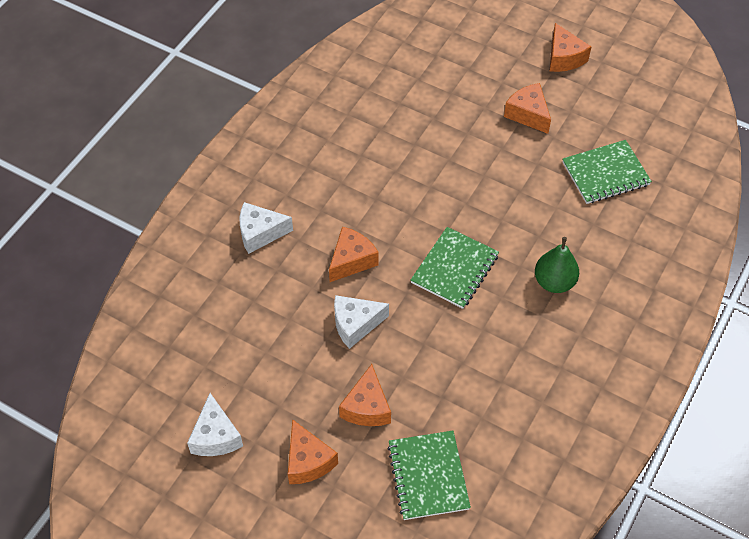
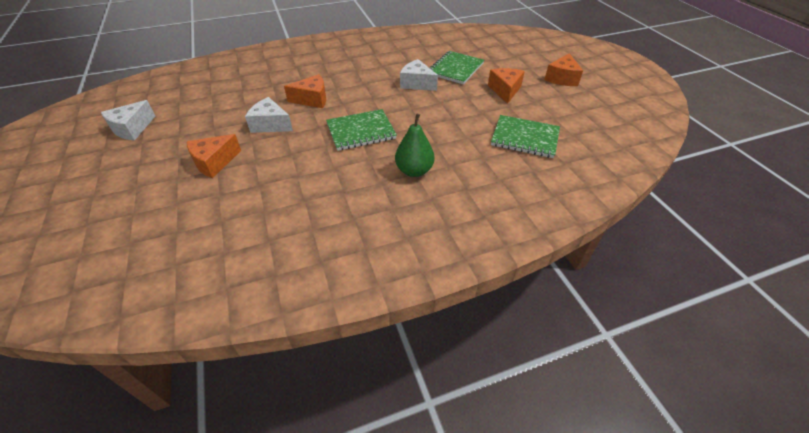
camera: 40 degrees right, 10 degrees down
(260, 233) = (288, 69): white cheese -> white cheese (416, 83)
(308, 461) = (146, 166): orange cheese -> none
(428, 476) = (185, 219): green notebook -> green notebook (455, 69)

